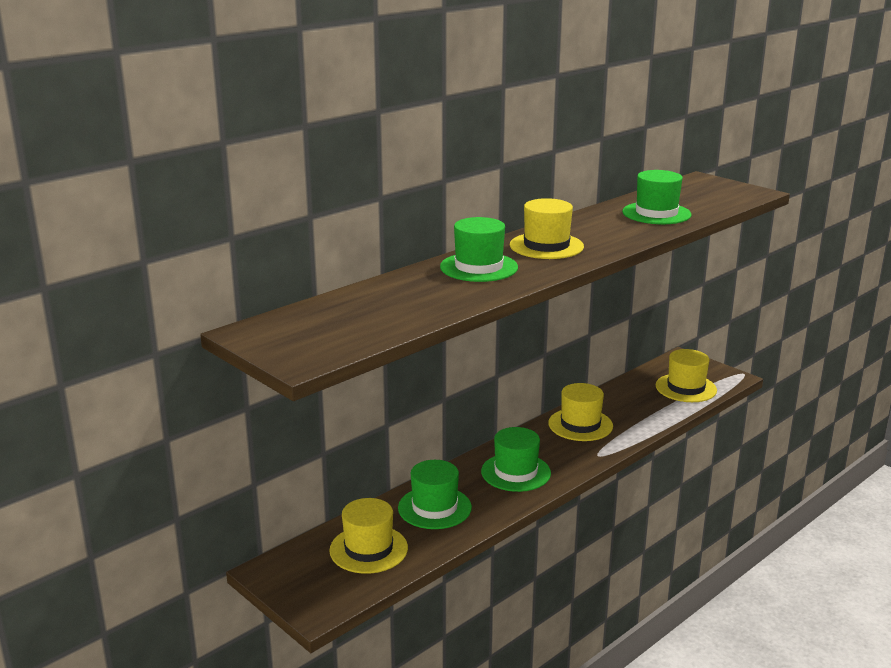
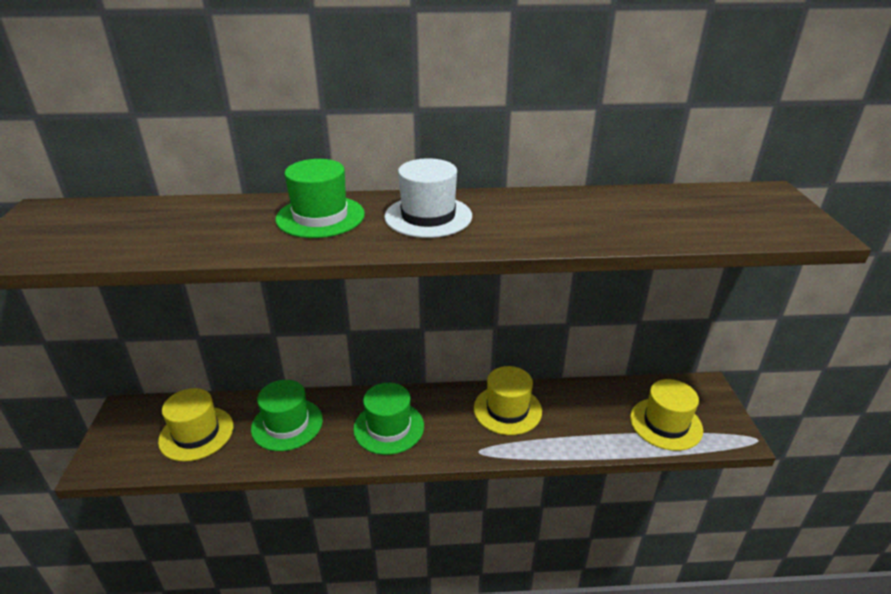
camera: 40 degrees right, 10 degrees up
(546, 246) = (428, 216): yellow hat -> white hat
(656, 213) = (625, 218): green hat -> none

